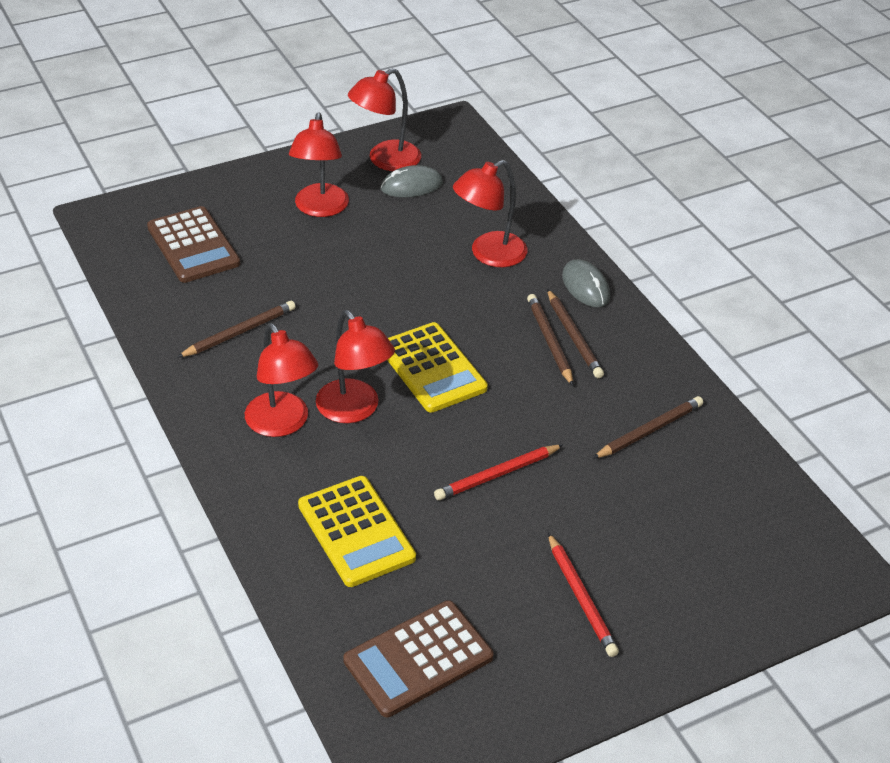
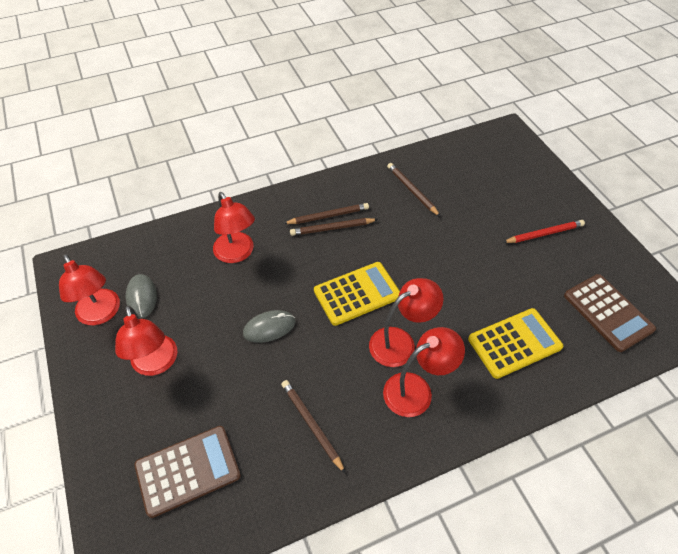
camera: 85 degrees left, 10 degrees up
(320, 208) = (156, 364): red lamp -> red lamp turned 60 degrees clockwise
(497, 475) = (455, 264): red pencil -> none
(585, 287) = (279, 205): grey mouse -> grey mouse (269, 328)

